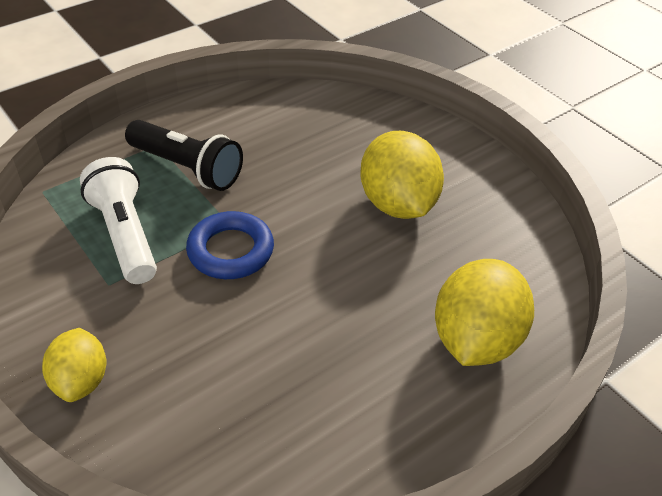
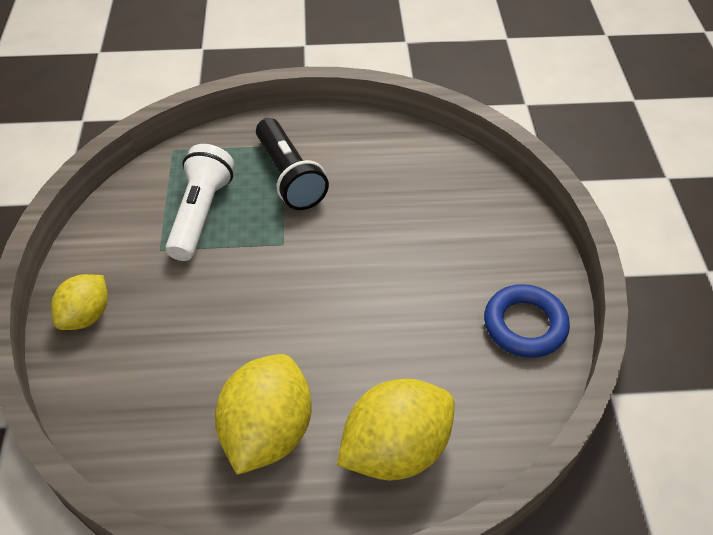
camera: 35 degrees right, 5 degrees up
(230, 251) = (265, 265): blue ring -> blue ring (525, 325)
(398, 204) = (435, 291): yellow lemon -> yellow lemon (267, 432)

